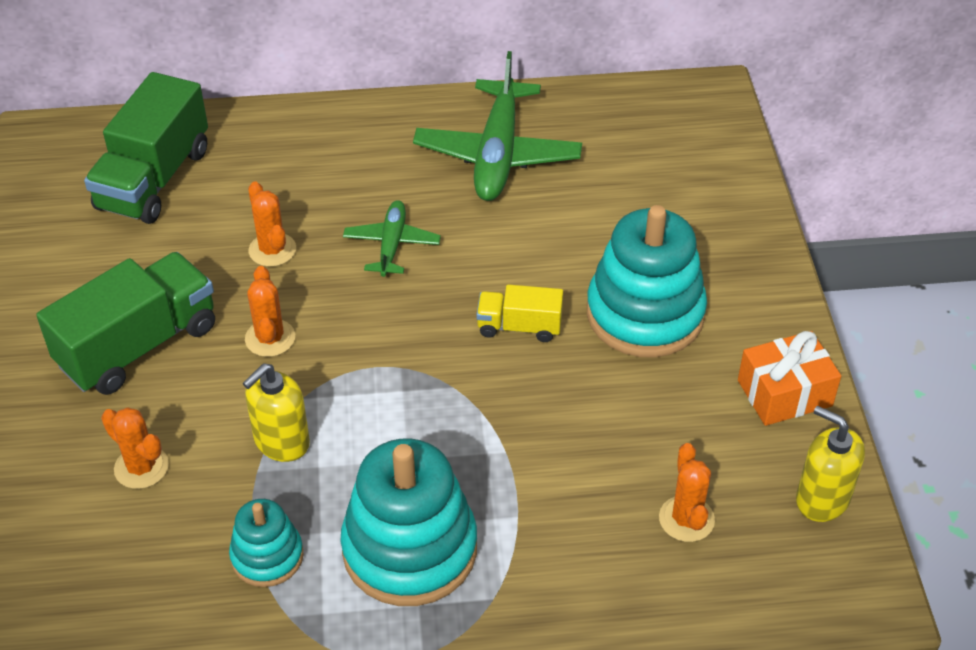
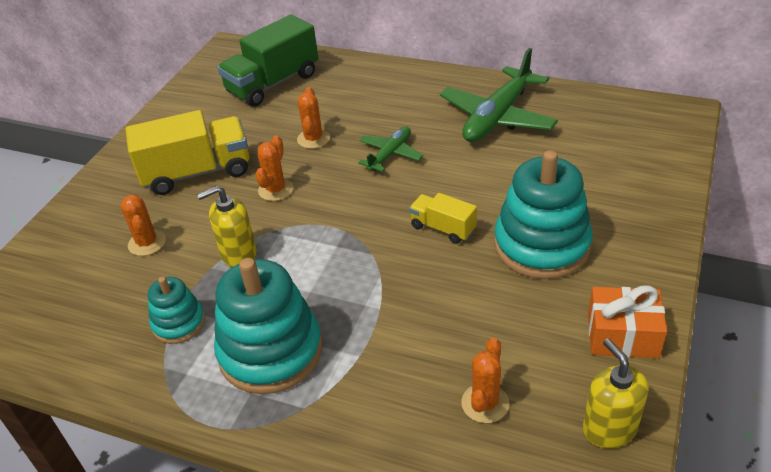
camera: 30 degrees right, 5 degrees down
(138, 346) = (197, 172): green truck -> yellow truck

